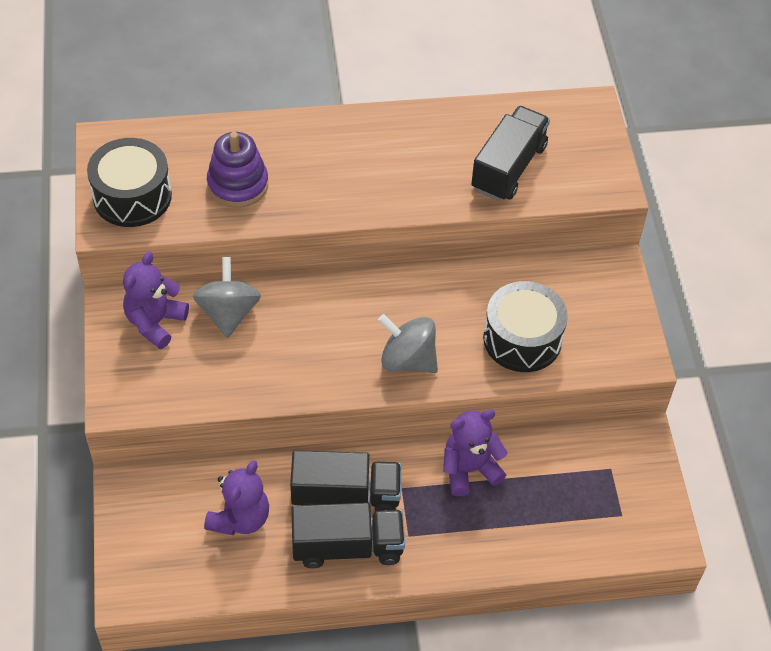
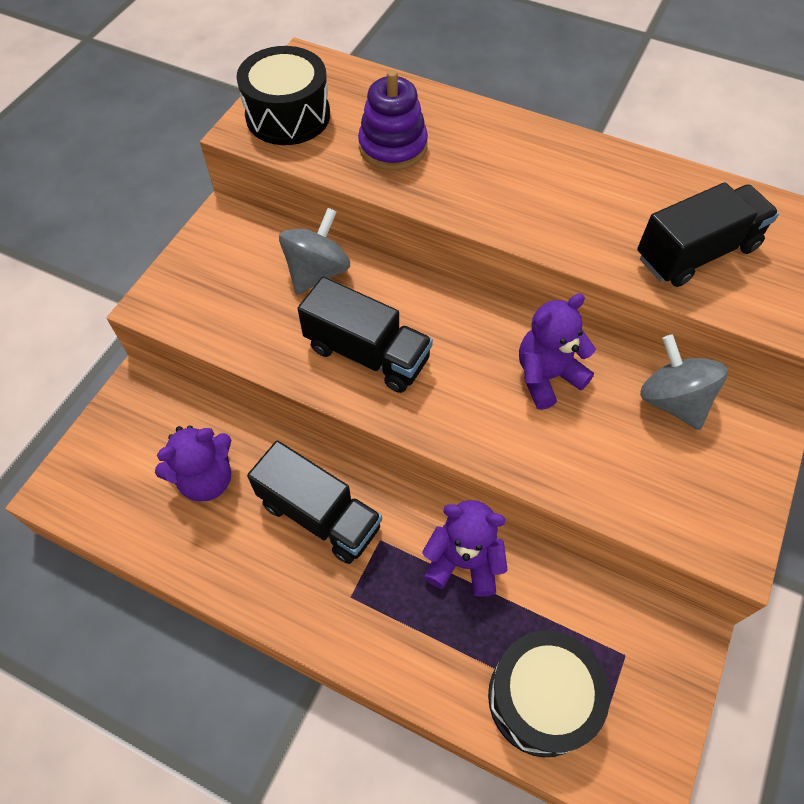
camera: 35 degrees right, 5 degrees up
(155, 322) = (246, 249): purple teddy bear -> purple teddy bear (547, 376)
(347, 546) = (282, 571): black truck -> black truck (367, 353)
(408, 360) = (458, 408): grey spinning top -> grey spinning top (672, 400)
(522, 339) = (601, 452): black drum -> black drum (541, 698)

